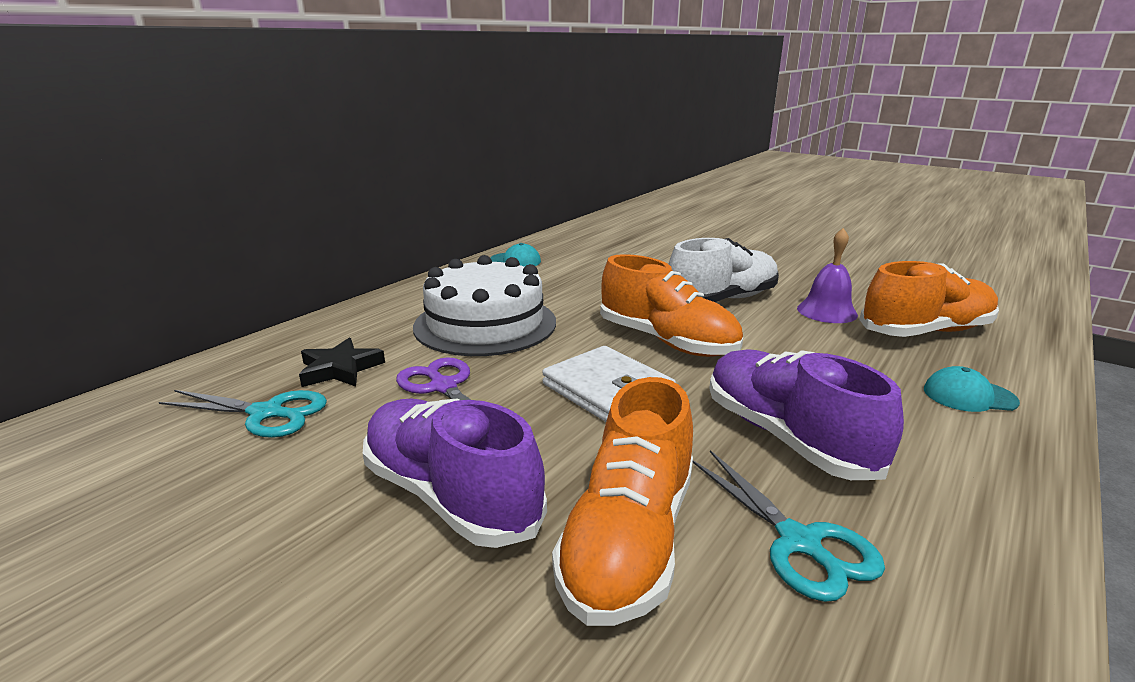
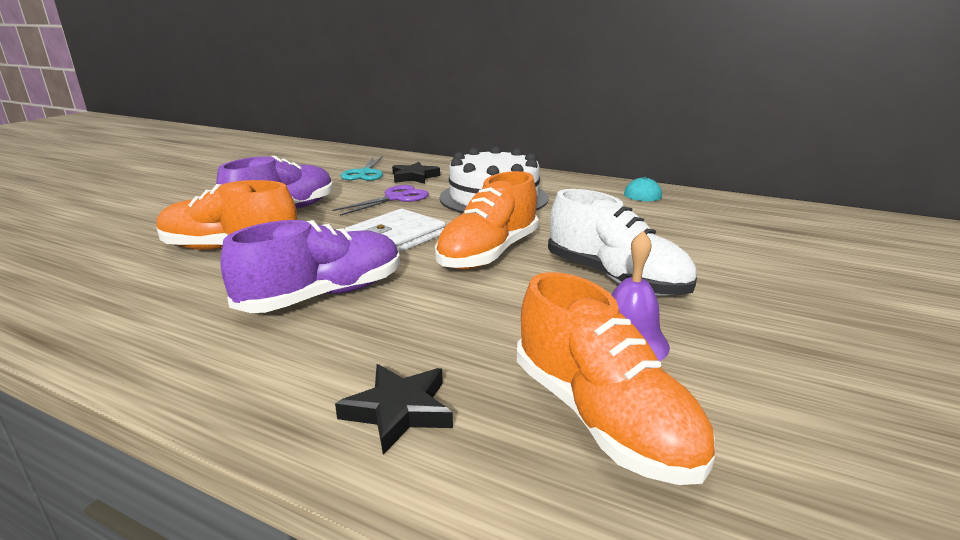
camera: 80 degrees right, 0 degrees up
(799, 542) = (204, 292): turquoise scissors -> none
(969, 396) = (399, 410): turquoise cap -> black star

